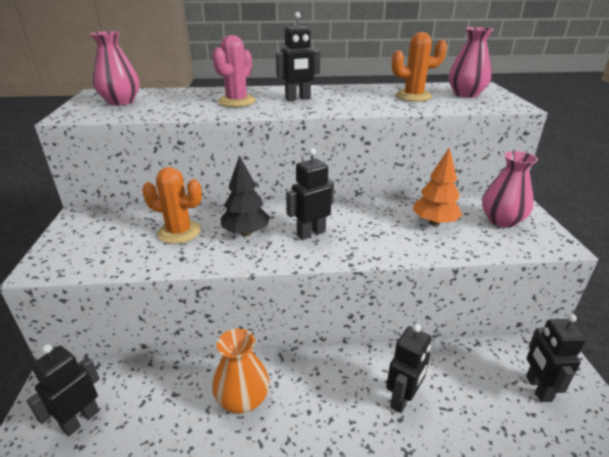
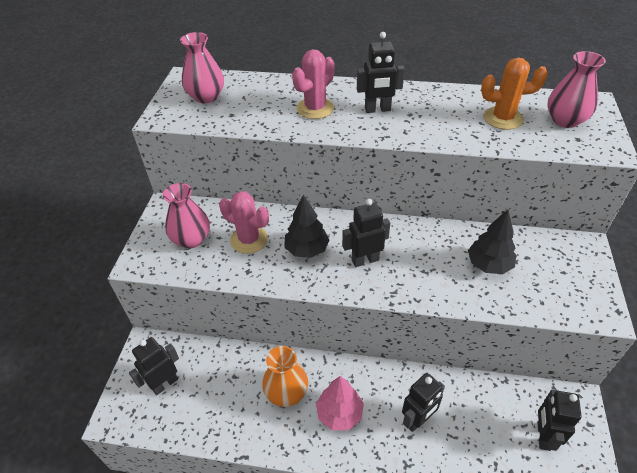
camera: 15 degrees right, 15 degrees up
(179, 232) = (249, 239): orange cactus -> pink cactus
(312, 410) = (339, 413): none -> pink tree
(434, 222) = (488, 265): orange tree -> black tree
(501, 220) = (559, 273): pink vase -> pink vase (191, 239)

